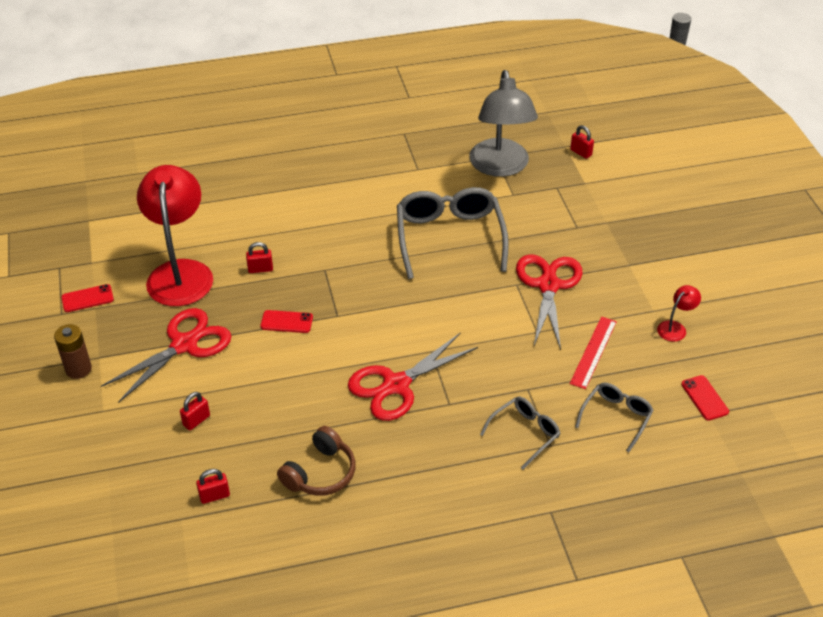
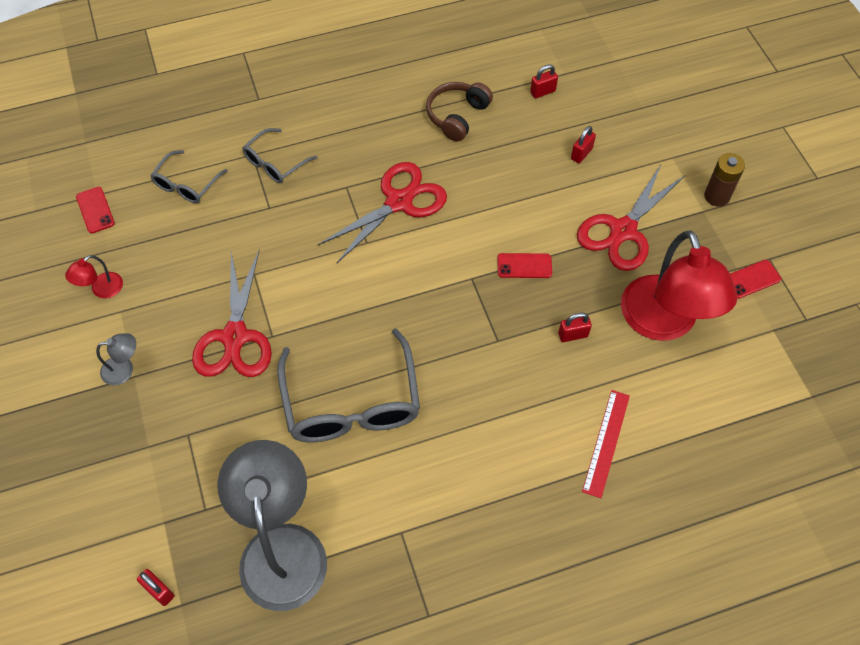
camera: 175 degrees right, 15 degrees up
(593, 352) = (197, 253): red ruler -> red ruler (606, 442)
(638, 269) = (124, 369): none -> grey lamp

